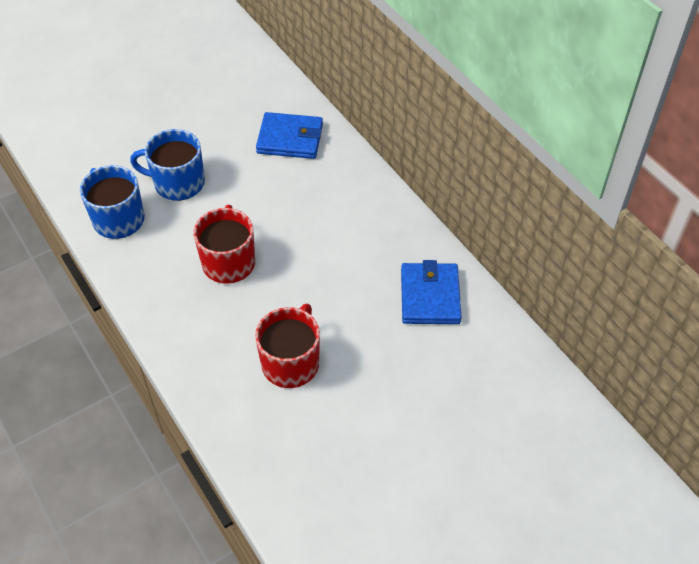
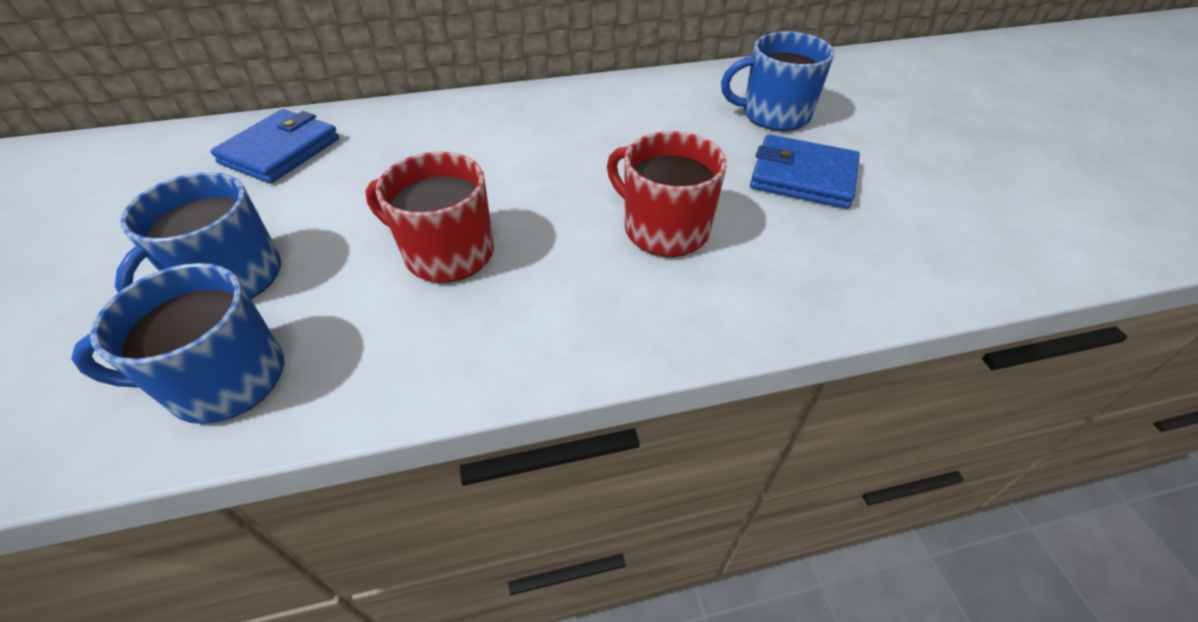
camera: 70 degrees left, 5 degrees down
(430, 296) = (618, 108): blue wallet -> blue wallet (802, 177)
(473, 405) = (774, 114): none -> blue mug

